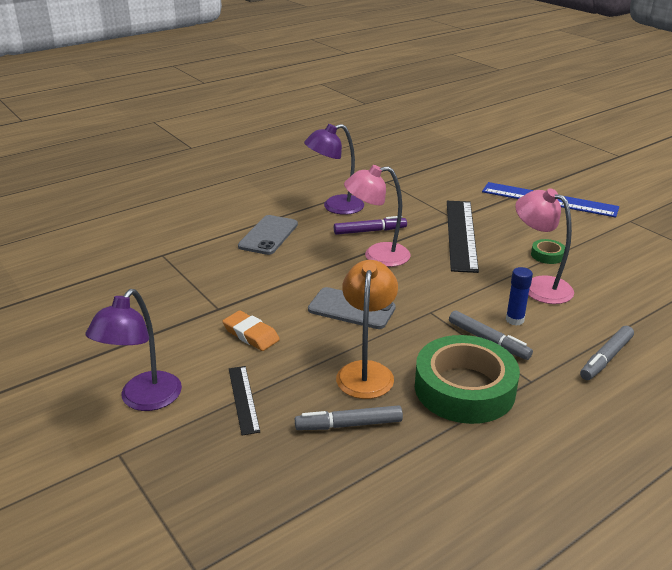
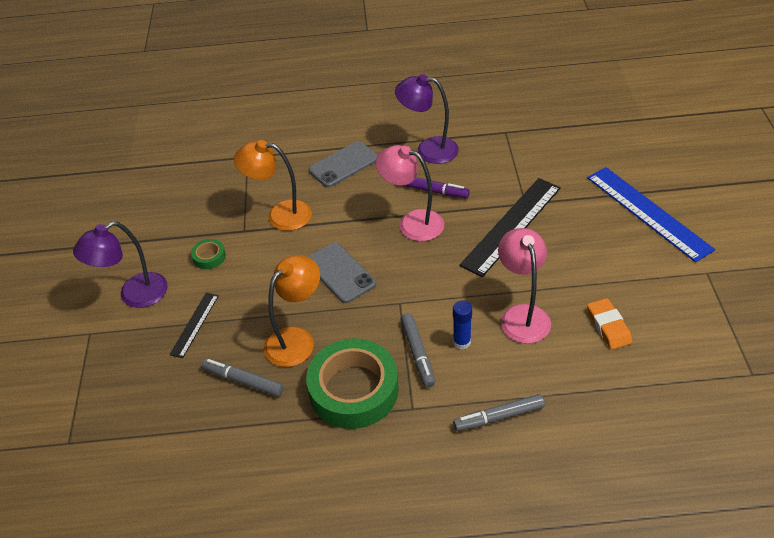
camera: 35 degrees right, 15 degrees up
(244, 286) = (280, 215): none -> orange lamp
(251, 334) = (246, 266): orange eraser -> orange eraser (608, 326)
(547, 255) = (569, 282): green tape -> green tape (209, 257)

